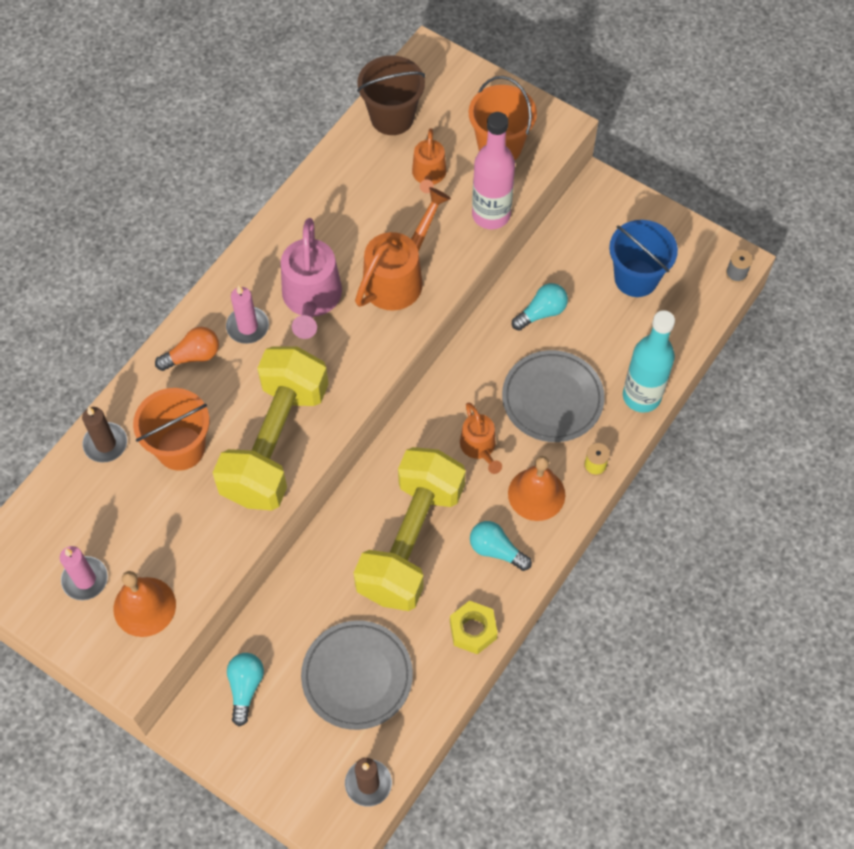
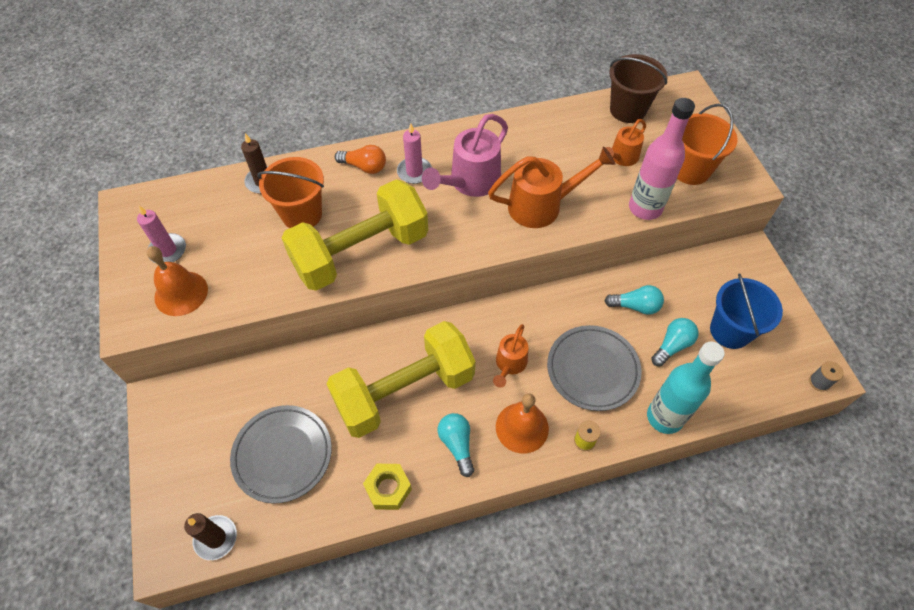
camera: 40 degrees right, 5 degrees down
(245, 687) = (210, 402): turquoise light bulb -> turquoise light bulb (672, 345)

